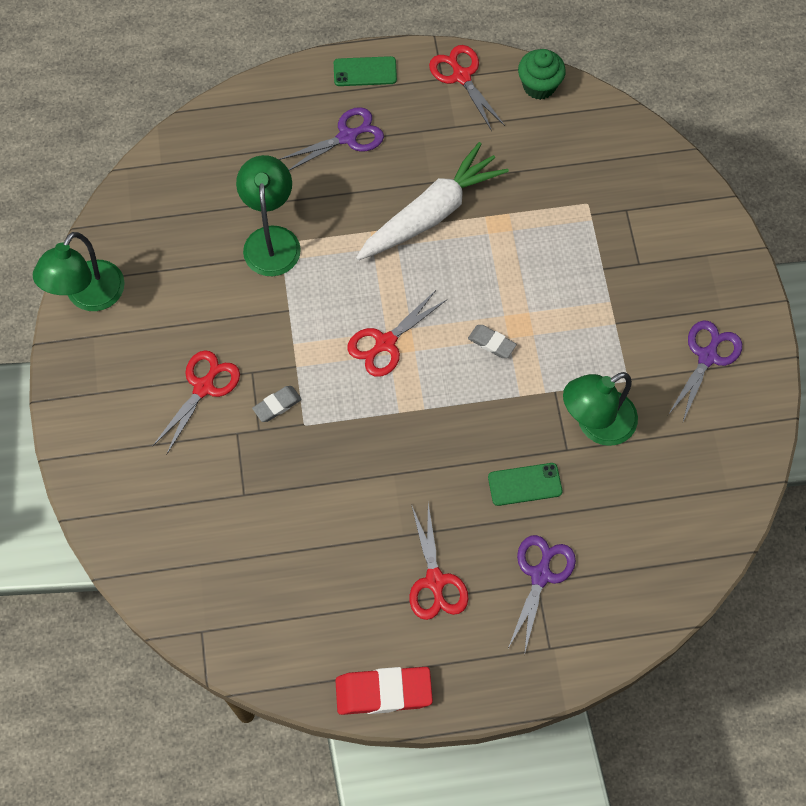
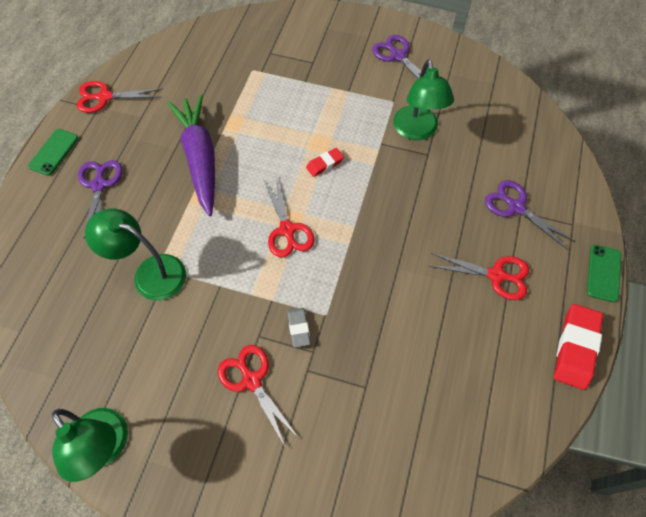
camera: 65 degrees left, 5 degrees down
(431, 213) = (200, 158): white carrot -> purple carrot
(491, 343) = (324, 164): grey eraser -> red eraser
(525, 484) = (443, 189): green phone -> green phone (603, 273)
(539, 86) = (146, 59): green cupcake -> none

